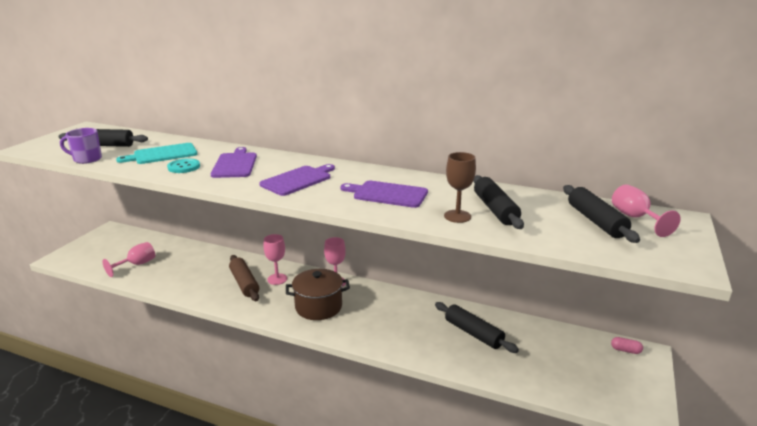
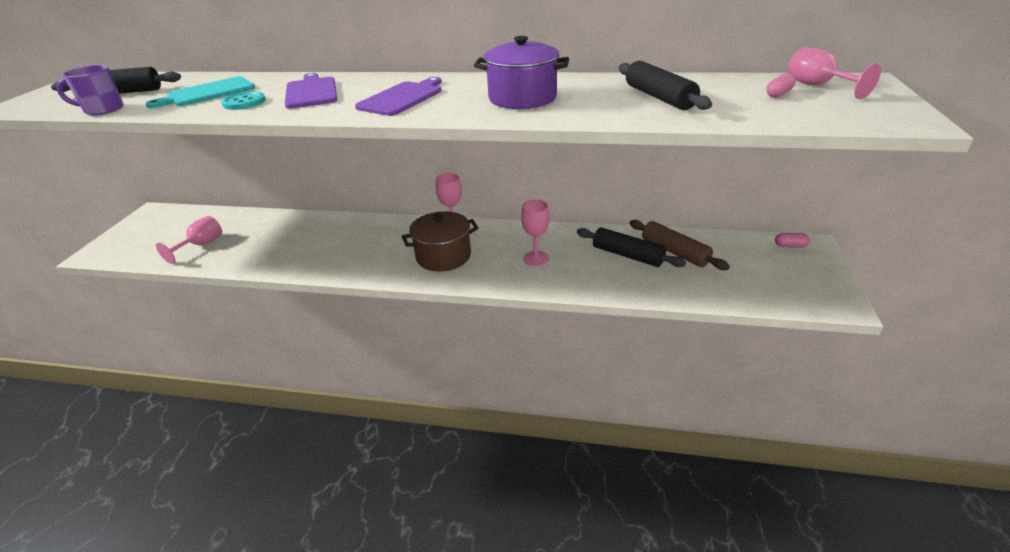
camera: 10 degrees left, 10 degrees up
(244, 283) = (345, 245): brown rolling pin -> brown rolling pin (674, 252)
(277, 279) = (383, 235): pink goblet -> pink goblet (536, 258)
(387, 194) = (522, 98): purple cutting board -> purple pot
(457, 216) = (620, 109): brown goblet -> none
(595, 221) = (778, 94): black rolling pin -> pink capsule

